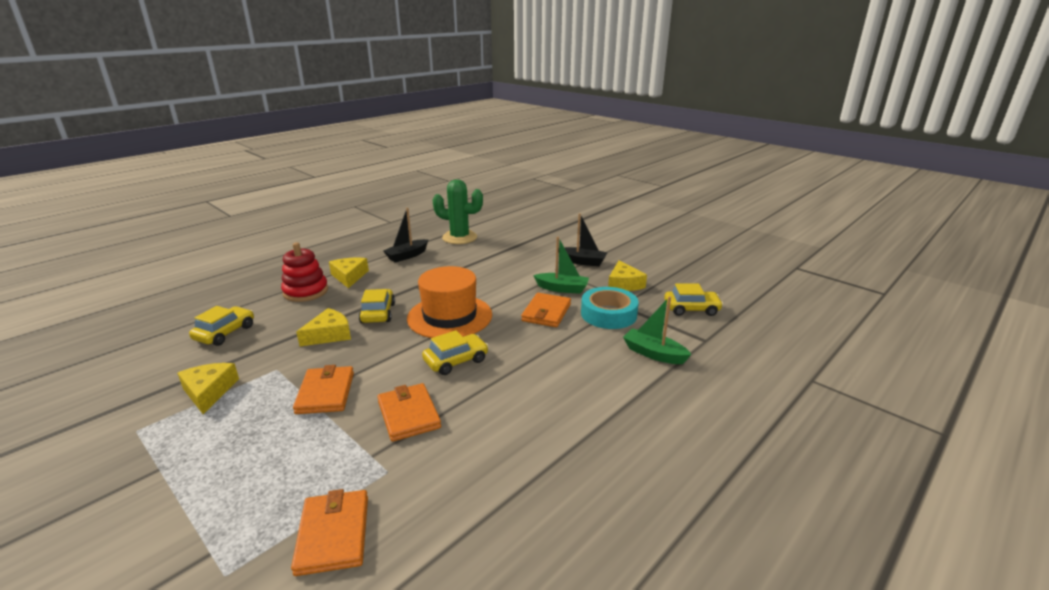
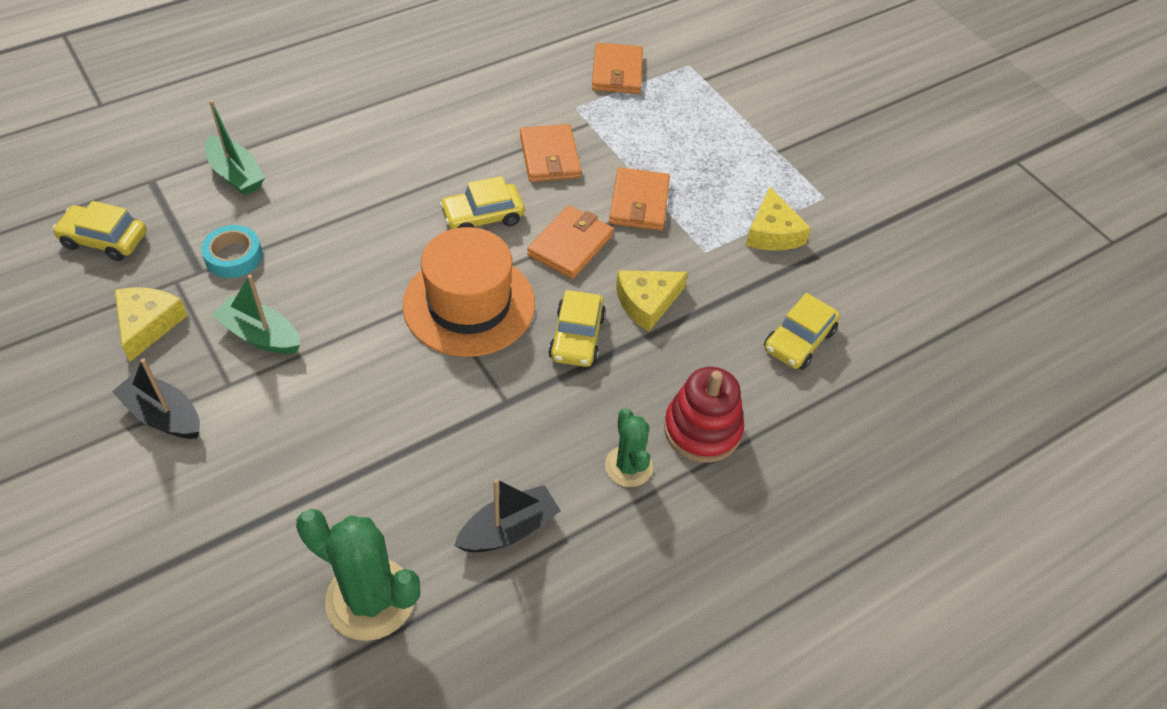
camera: 170 degrees left, 25 degrees up
(349, 276) = (628, 466): yellow cheese -> green cactus
(546, 312) = (322, 280): orange wallet -> orange wallet (570, 245)
(608, 314) = (234, 256): turquoise tape -> turquoise tape, size x0.65

